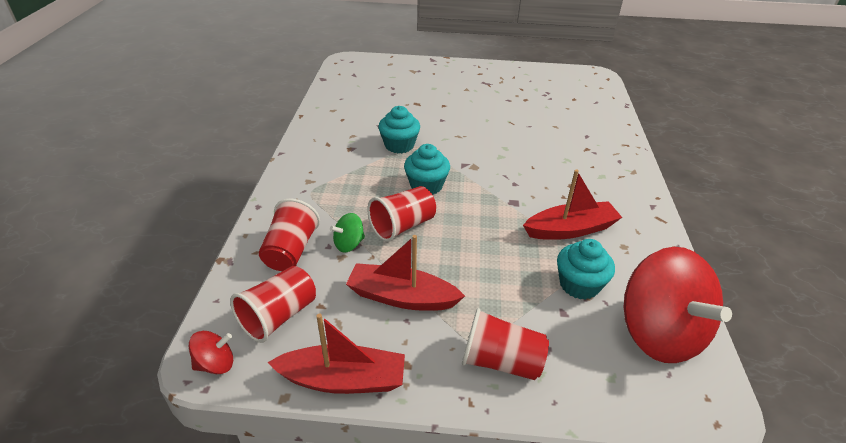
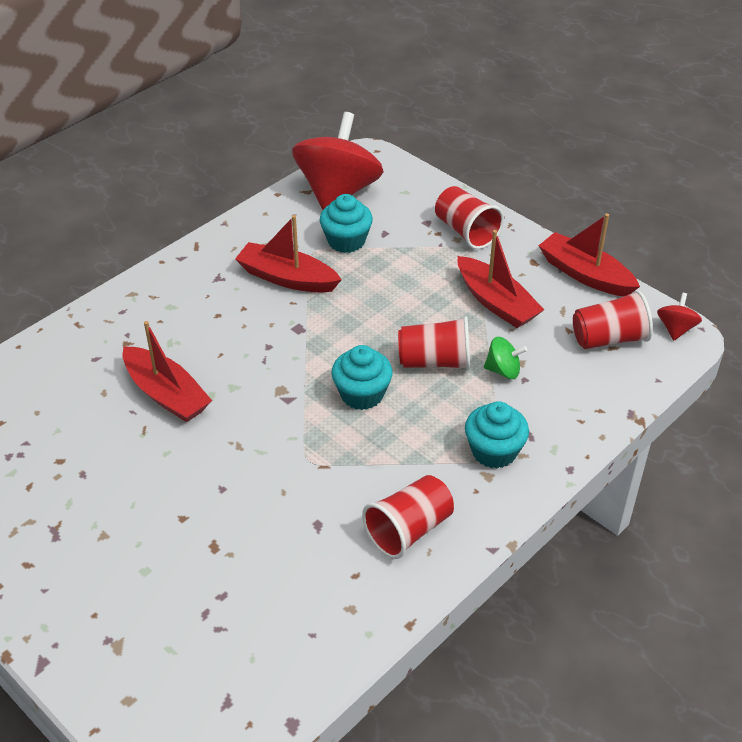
camera: 140 degrees left, 5 degrees up
(215, 364) = (675, 329): red spinning top -> red spinning top turned 90 degrees clockwise
(291, 251) = (564, 393): red cup -> red cup (409, 530)
(399, 145) = (329, 472): turquoise cupcake -> turquoise cupcake (494, 451)
(526, 138) = (166, 394): none -> red boat

